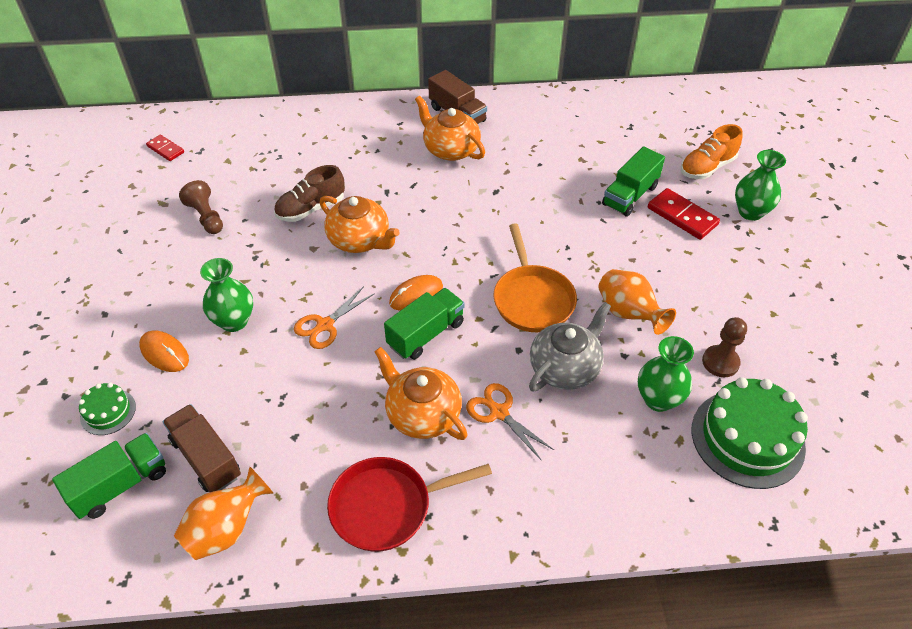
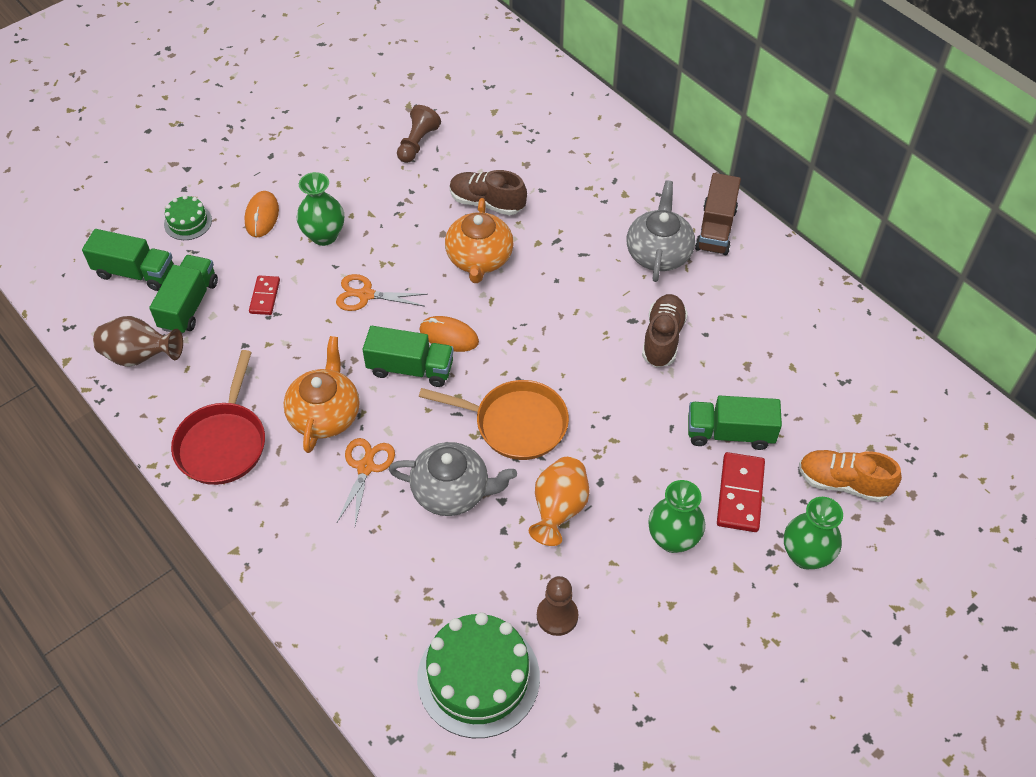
camera: 55 degrees right, 5 degrees up
(165, 149) = (470, 64): red domino -> red domino (265, 296)
(206, 458) = (189, 305): brown truck -> green truck
(227, 529) = (141, 356): orange vase -> brown vase
(387, 506) = (223, 442): red pan -> red pan turned 120 degrees counterclockwise
(450, 149) = (658, 253): orange teapot -> grey teapot
(525, 185) = (662, 338): none -> brown shoe
(532, 299) = (515, 423): orange pan -> orange pan turned 120 degrees counterclockwise
(658, 399) = (470, 583): green vase -> green vase (673, 539)

